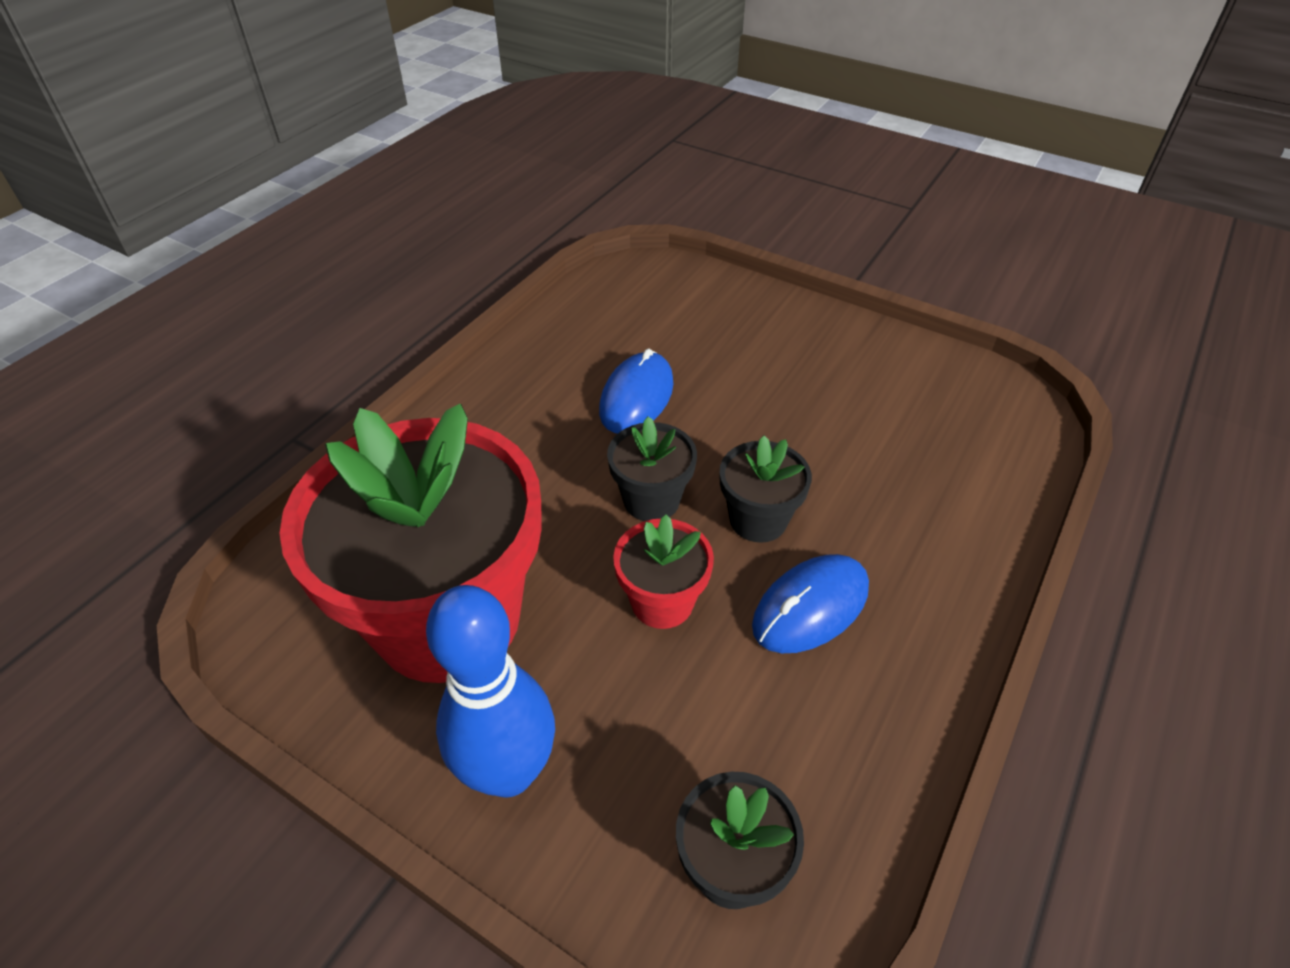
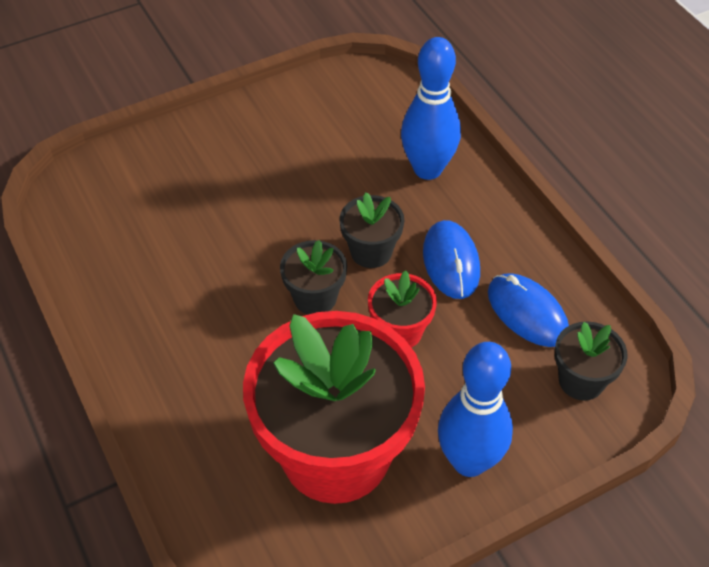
camera: 60 degrees left, 5 degrees up
(636, 397) = (211, 260): blue mouse -> blue mouse (527, 312)
(934, 516) = (427, 169): none -> blue bowling pin

